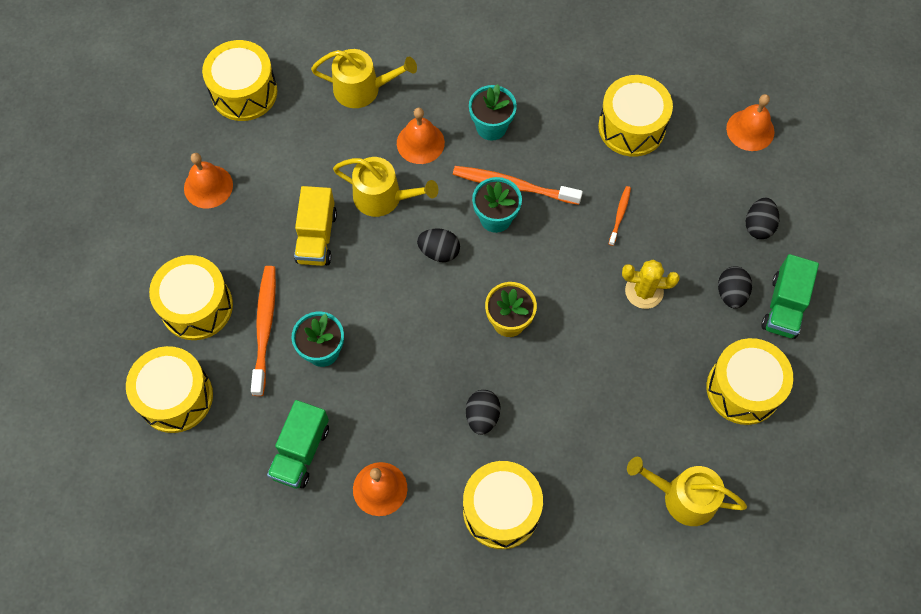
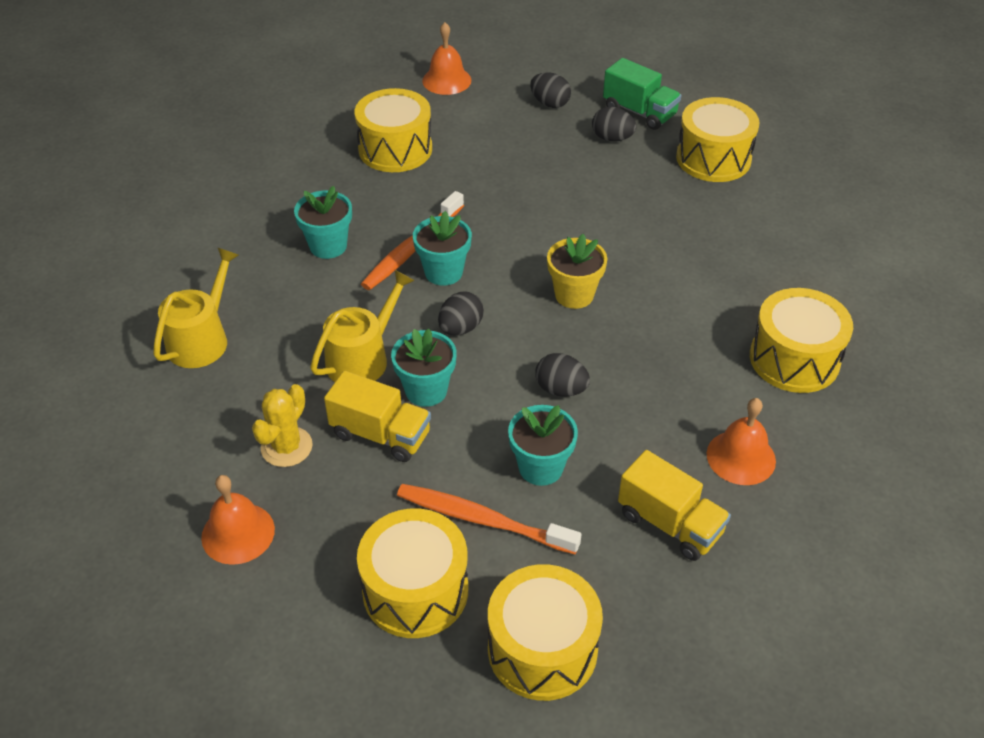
camera: 70 degrees left, 20 degrees down
(244, 92) = (119, 458): yellow drum -> none
(301, 452) = (670, 523): green truck -> yellow truck
(367, 251) = (426, 390): none -> turquoise flower pot
(420, 143) = (310, 307): orange bell -> none
(482, 416) = (679, 345): black egg -> black egg (561, 389)
(619, 215) = (490, 184): orange toothbrush -> none
(644, 291) = (584, 191): yellow cactus -> yellow cactus (286, 447)
(683, 497) = (813, 225): yellow watering can -> none

